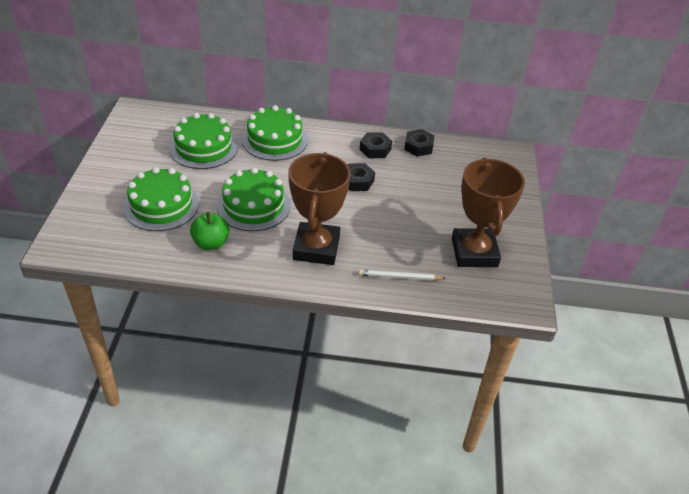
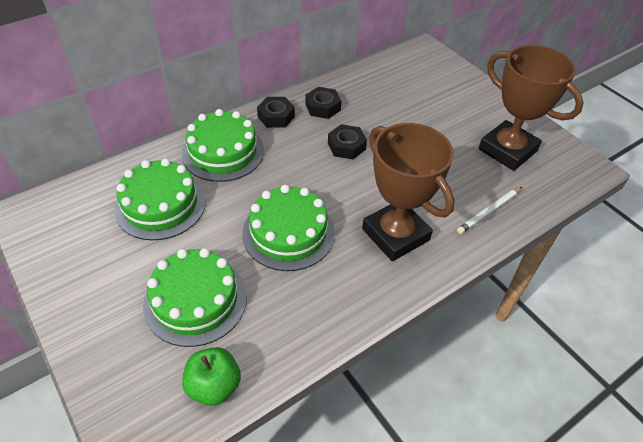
camera: 40 degrees left, 5 degrees up
(211, 243) = (299, 303): green apple -> green apple (214, 386)
(418, 147) = (353, 84): black nut -> black nut (276, 116)

